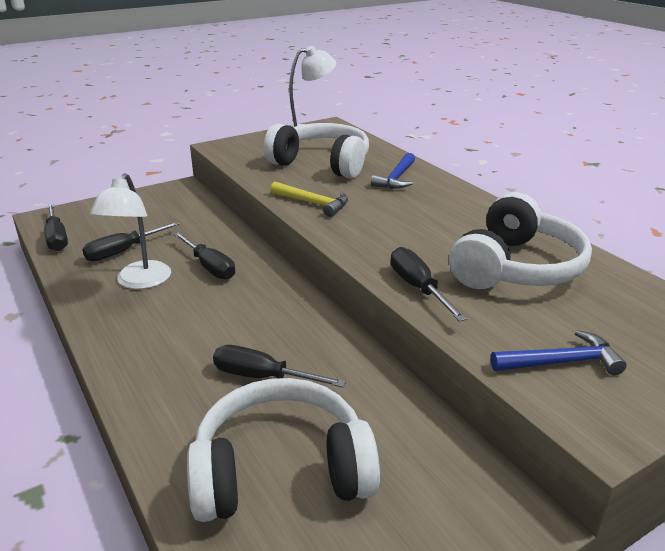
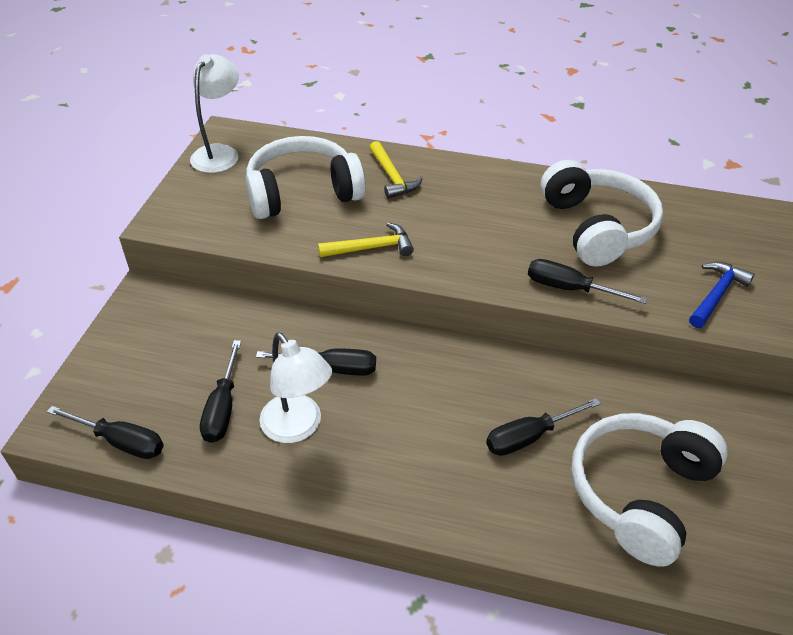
camera: 45 degrees left, 15 degrees up
(396, 178) = (392, 177): blue hammer -> yellow hammer

